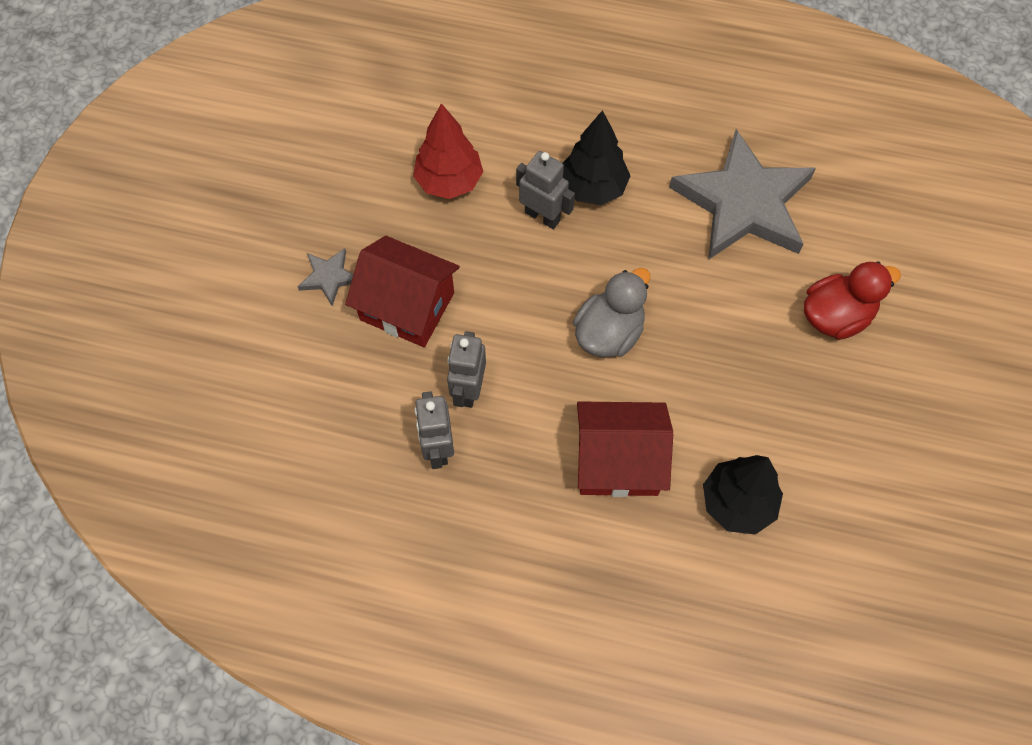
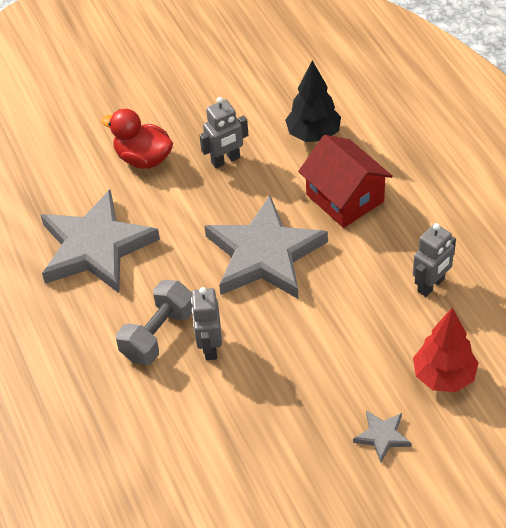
camera: 125 degrees left, 15 degrees down
(407, 306) = (356, 373): red house -> none
(449, 181) = (233, 423): red tree -> red tree (443, 377)
(468, 389) = (378, 297): grey robot -> grey robot (226, 160)
(593, 187) = (158, 334): black tree -> grey dumbbell
(609, 332) = (264, 255): grey duck -> grey star

